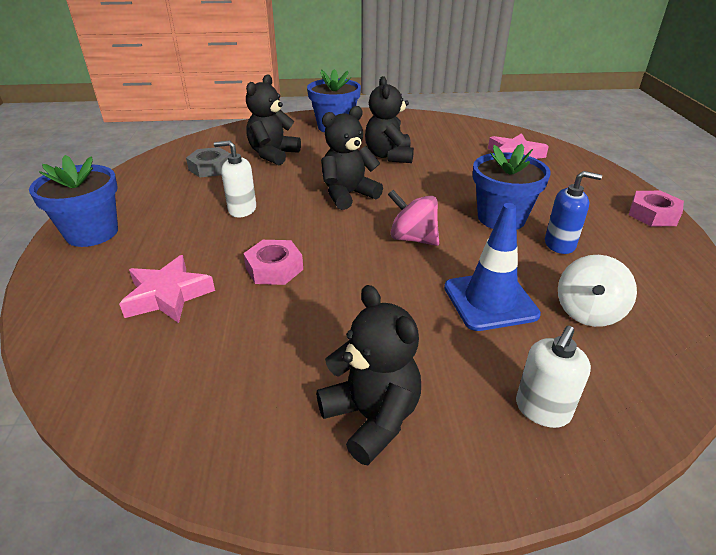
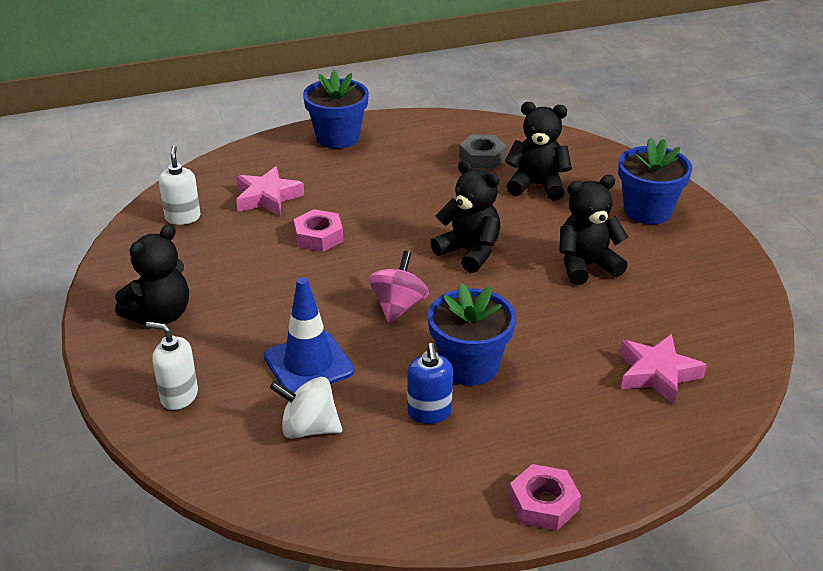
camera: 75 degrees right, 0 degrees up
(242, 209) = (408, 197): white soap dispenser -> white soap dispenser (182, 217)

